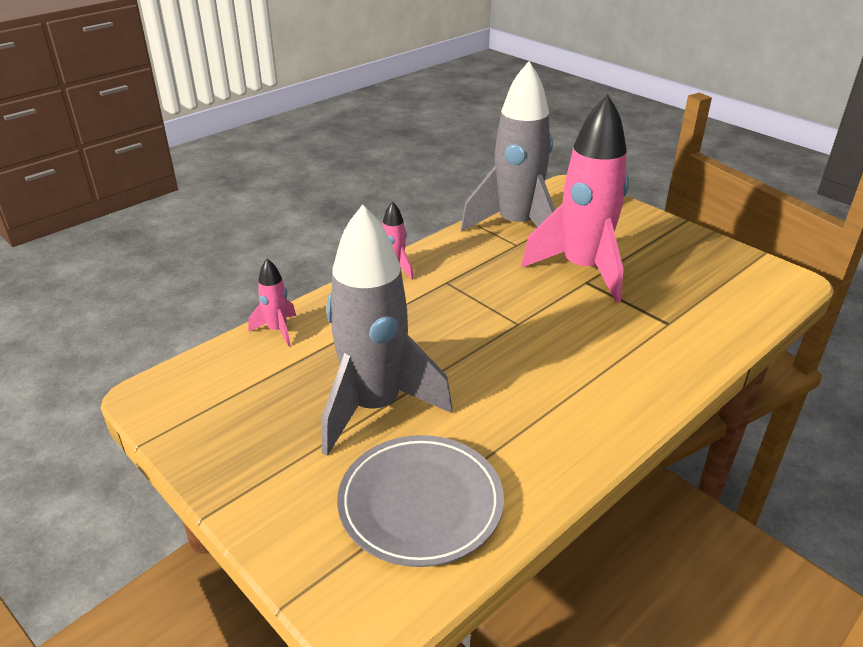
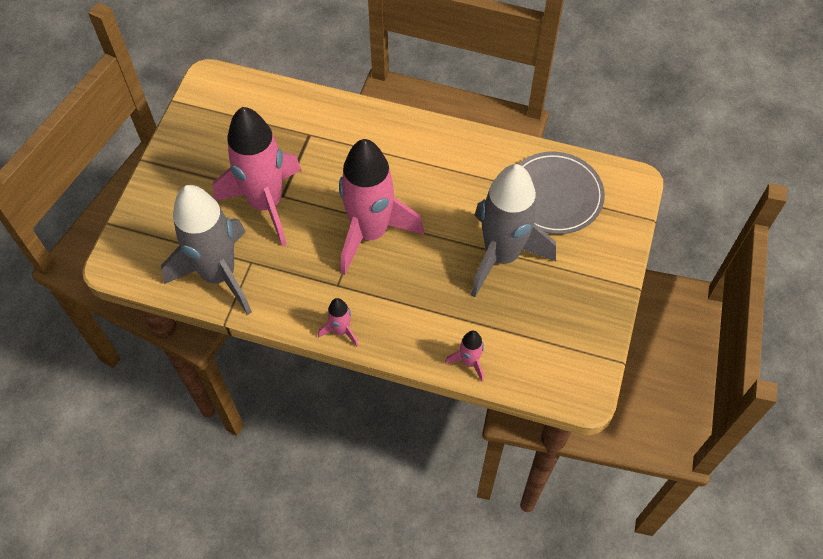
camera: 120 degrees left, 25 degrees up
(492, 321) = (370, 233): none -> pink rocket

